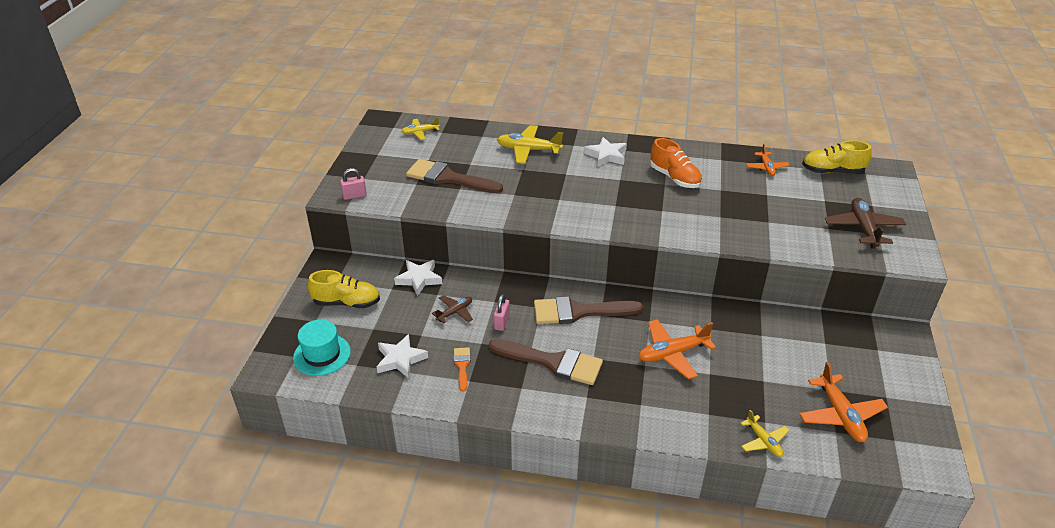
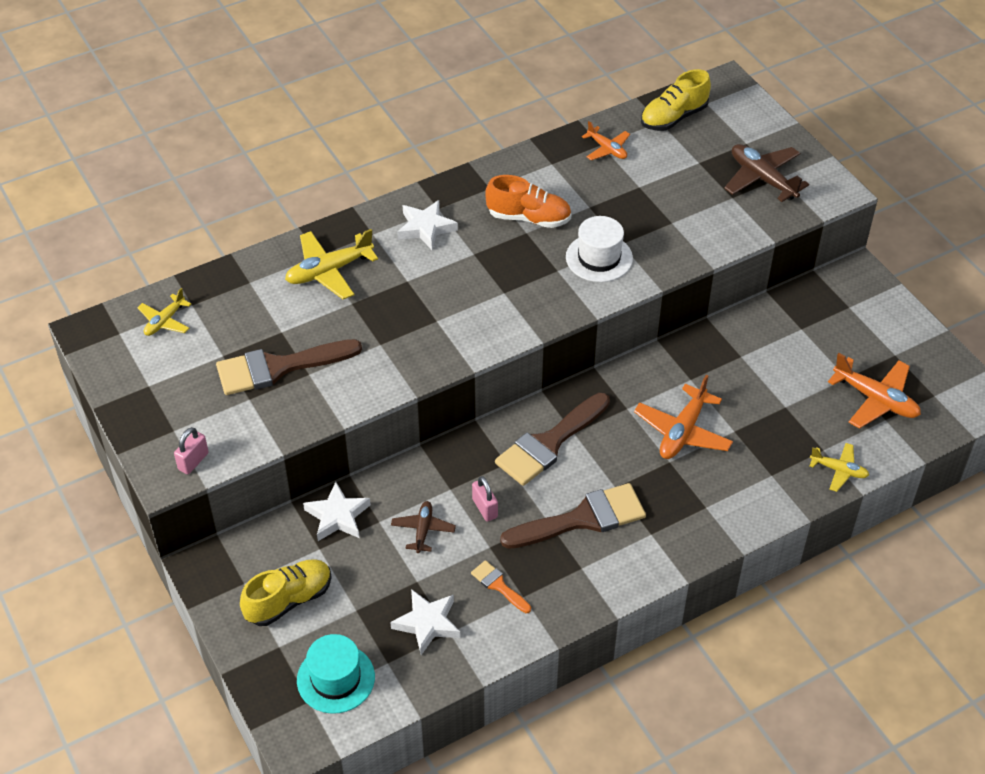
camera: 40 degrees left, 10 degrees up
(696, 216) = (599, 258): none -> white hat

